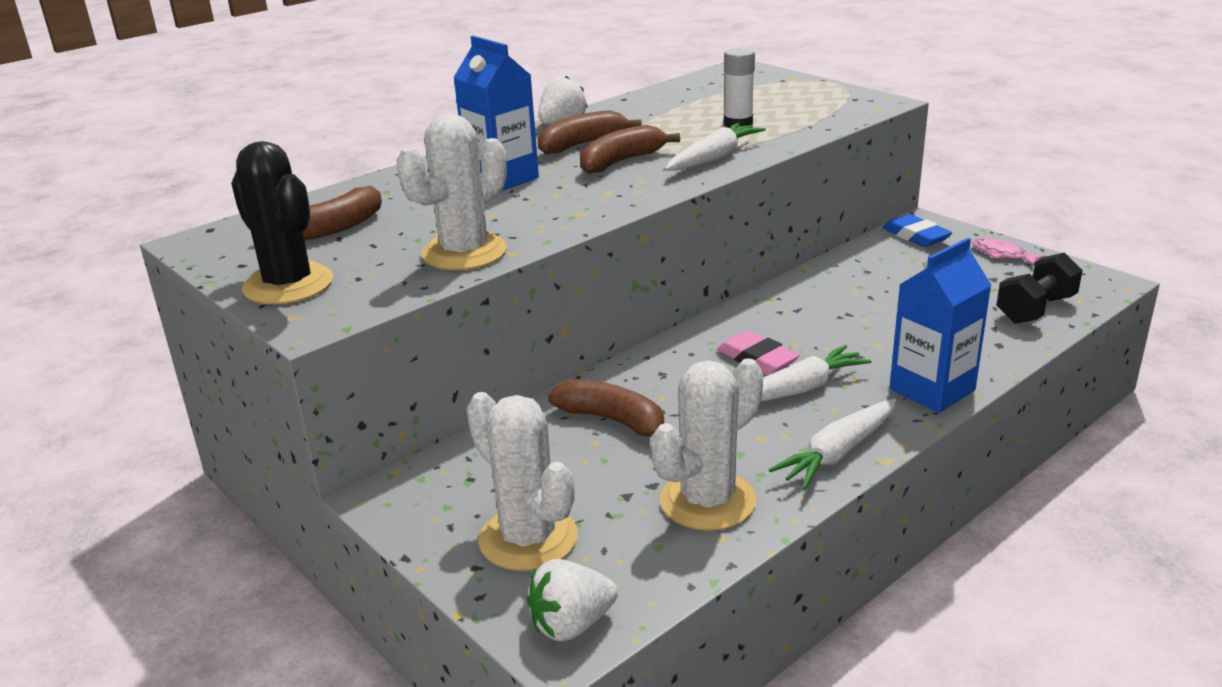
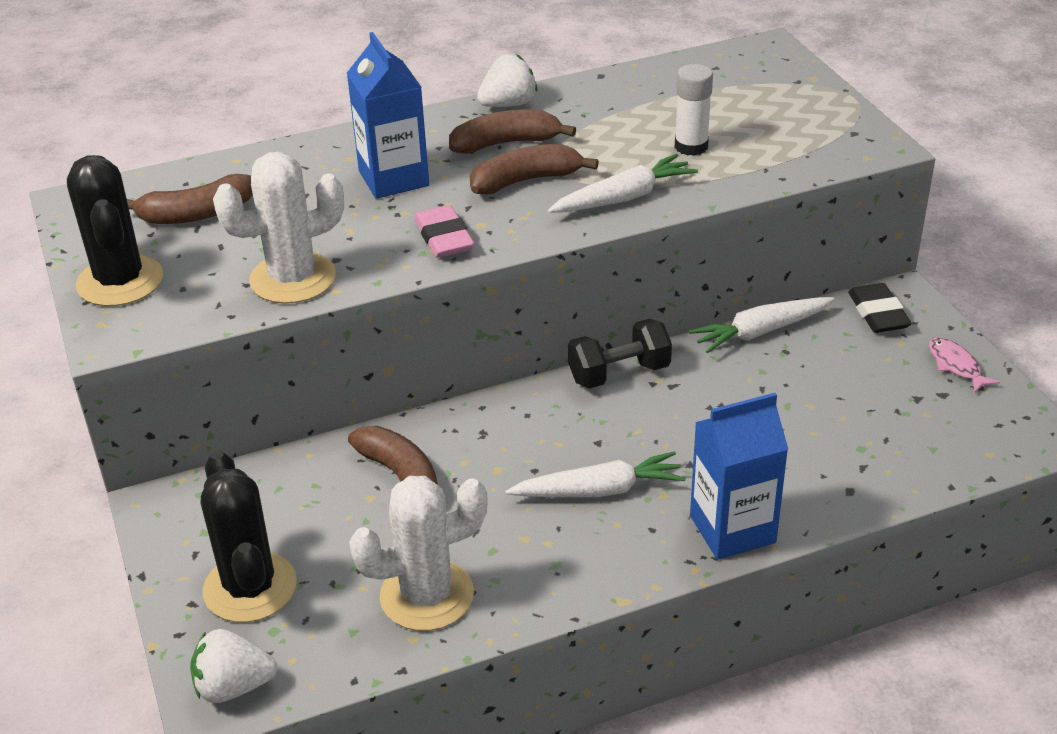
camera: 20 degrees right, 10 degrees up
(528, 538) = (250, 587): white cactus -> black cactus
(757, 359) = (586, 440): pink eraser -> pink eraser (444, 237)
(838, 453) = (583, 578): white carrot -> white carrot (761, 331)
(915, 236) = (878, 313): blue eraser -> black eraser
(1035, 309) = (928, 454): black dumbbell -> black dumbbell (619, 373)

